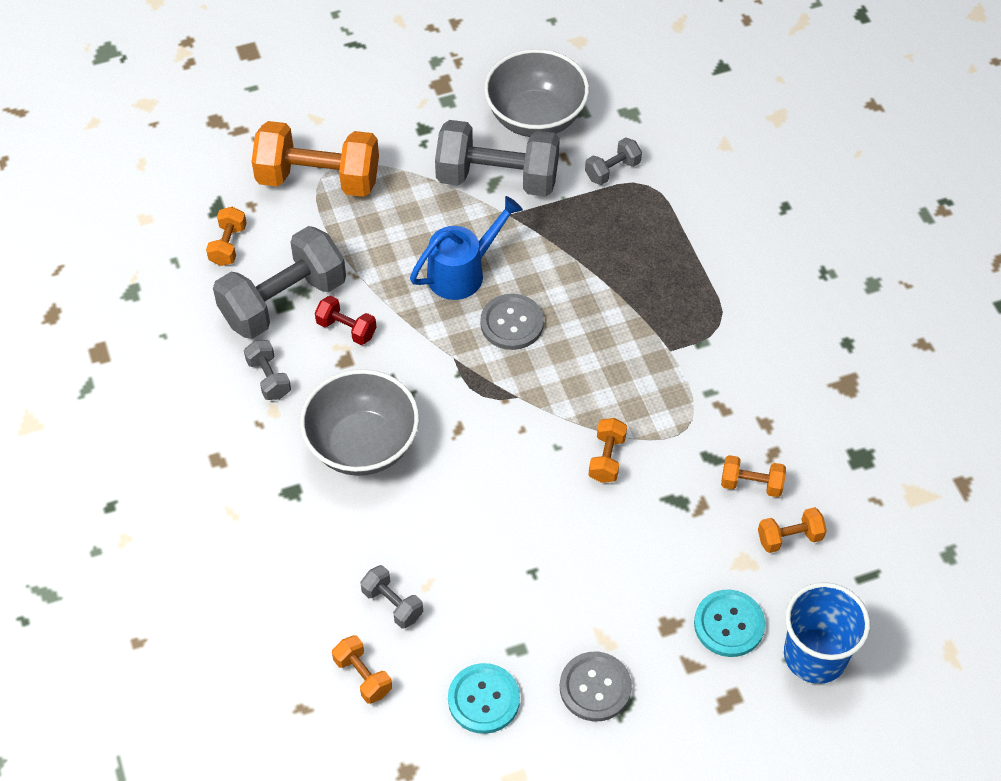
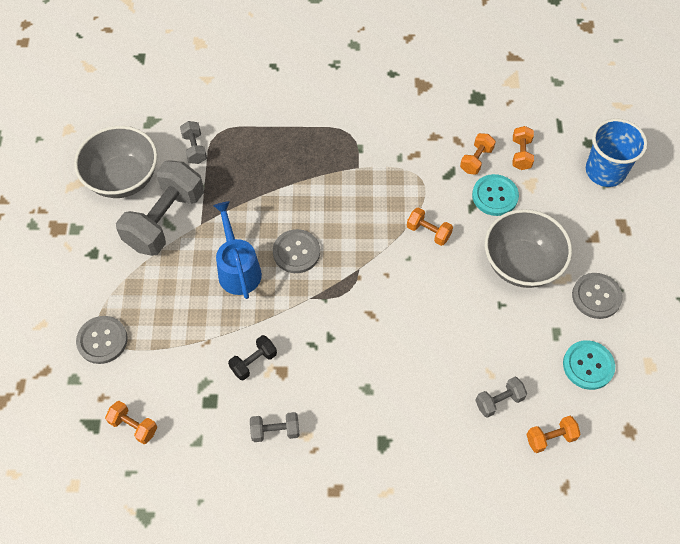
camera: 70 degrees left, 5 degrees up
(283, 301) = (208, 400): grey dumbbell -> none
(318, 179) = (102, 340): orange dumbbell -> grey button
(346, 329) = (253, 362): red dumbbell -> black dumbbell
(362, 445) = (361, 381): grey bowl -> grey bowl (521, 264)
(729, 624) = (572, 207): turquoise button -> turquoise button (495, 196)

